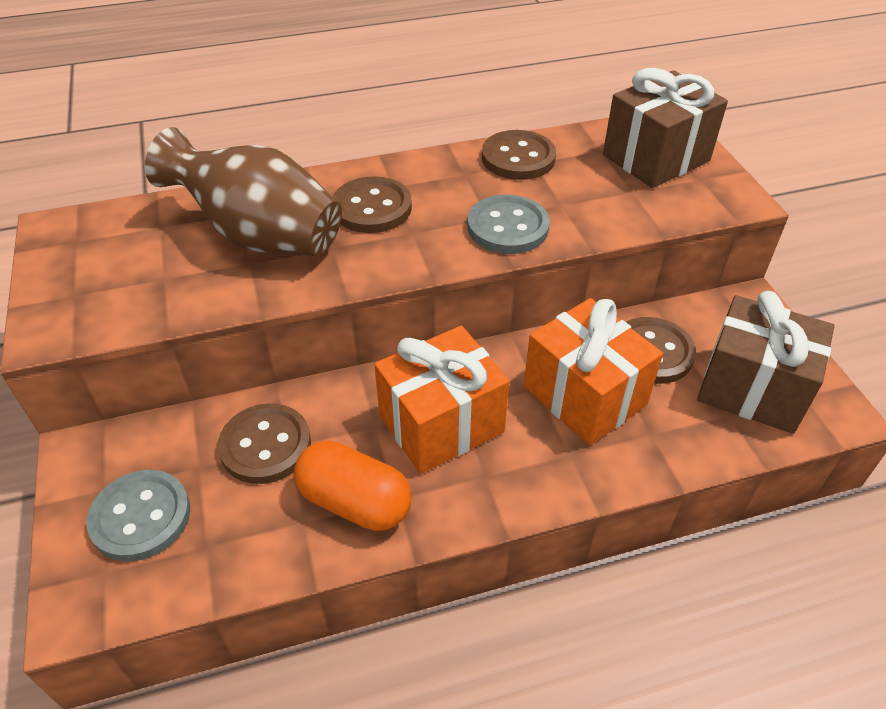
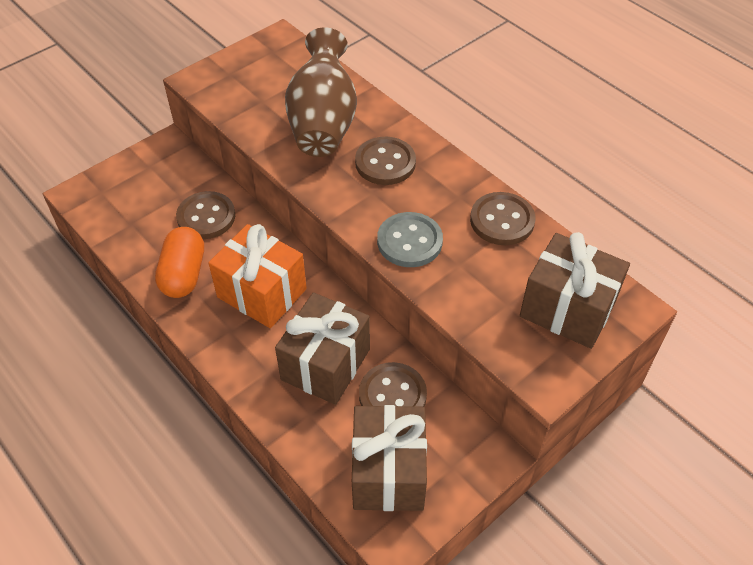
camera: 65 degrees right, 5 degrees up
(141, 517) = (137, 189): grey button -> none
(584, 396) = (325, 364): orange gift -> brown gift

